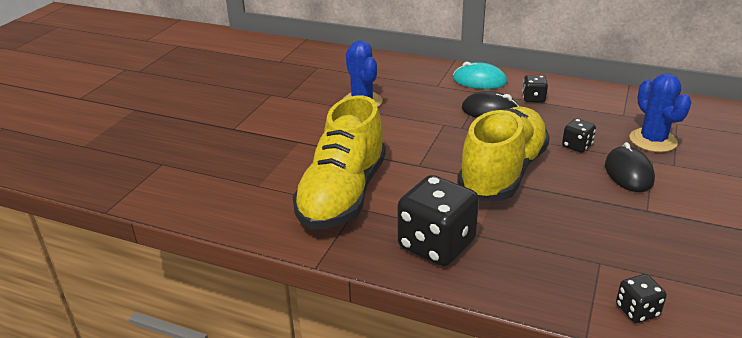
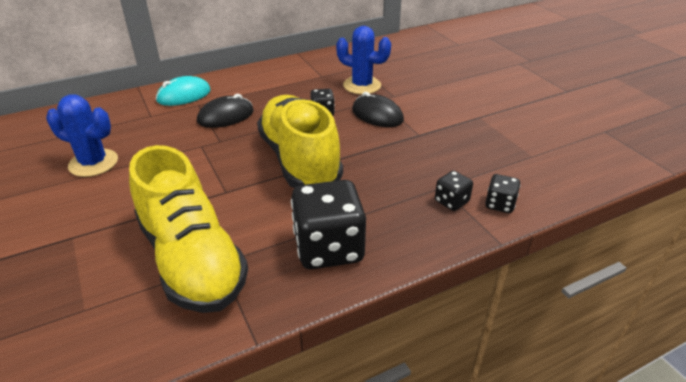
camera: 50 degrees left, 5 degrees up
(533, 98) = (246, 91): black dice -> black dice (451, 201)

